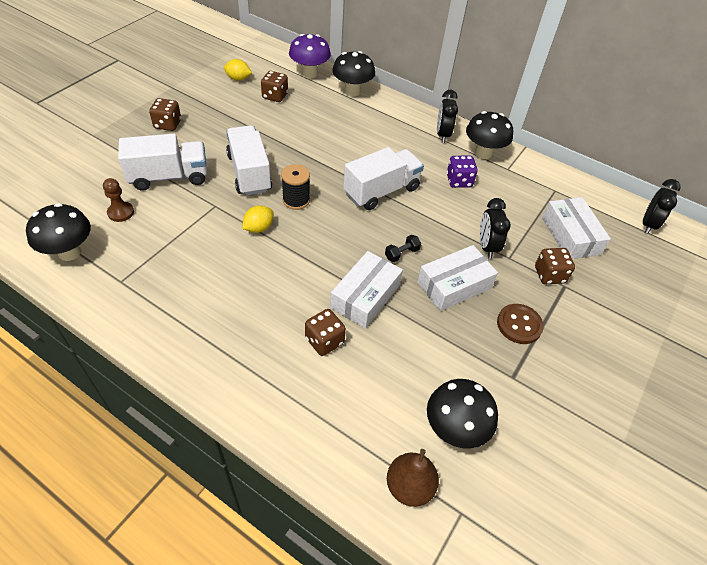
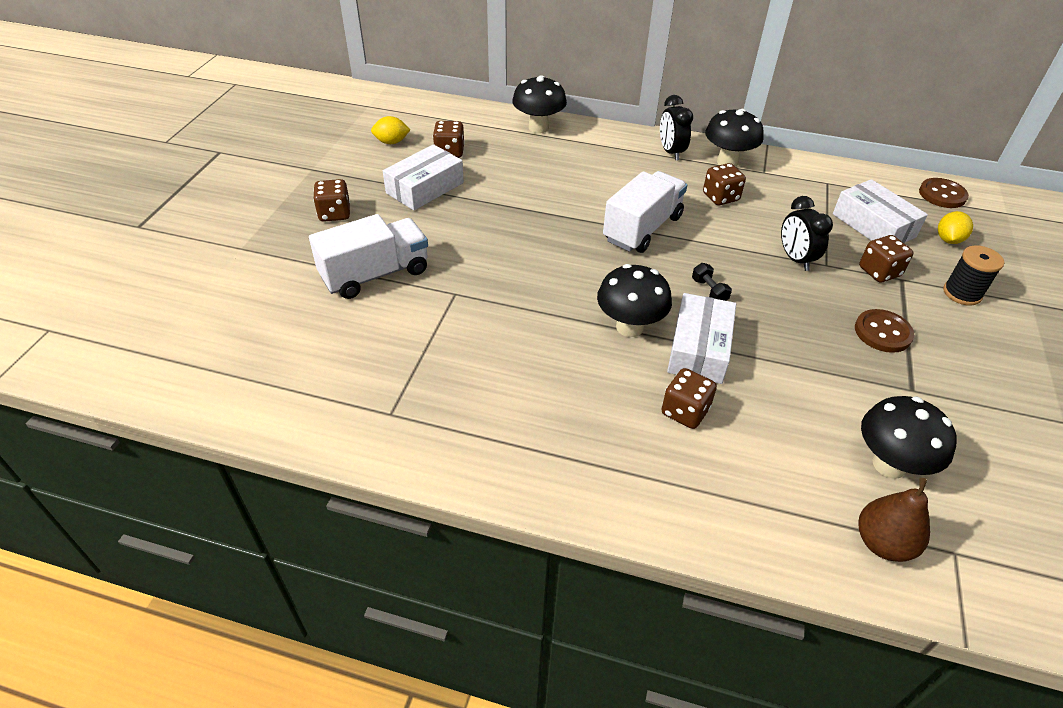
camera: 15 degrees left, 5 degrees down
(69, 252) = (300, 397): black mushroom -> black mushroom (629, 327)
(121, 212) = (339, 332): brown pawn -> none
(249, 173) = (474, 246): white truck -> none
(258, 228) = (525, 305): yellow lemon -> yellow lemon (948, 240)
(296, 200) = (550, 263): black spool -> black spool (962, 293)
(309, 74) = (475, 118): purple mushroom -> none
(401, 254) = (709, 291): black dumbbell -> black dumbbell turned 60 degrees counterclockwise
(454, 285) = (787, 309): white box -> white box (425, 188)
(459, 181) = (720, 197): purple dice -> brown dice
(648, 224) = (942, 195): black clock -> brown button

